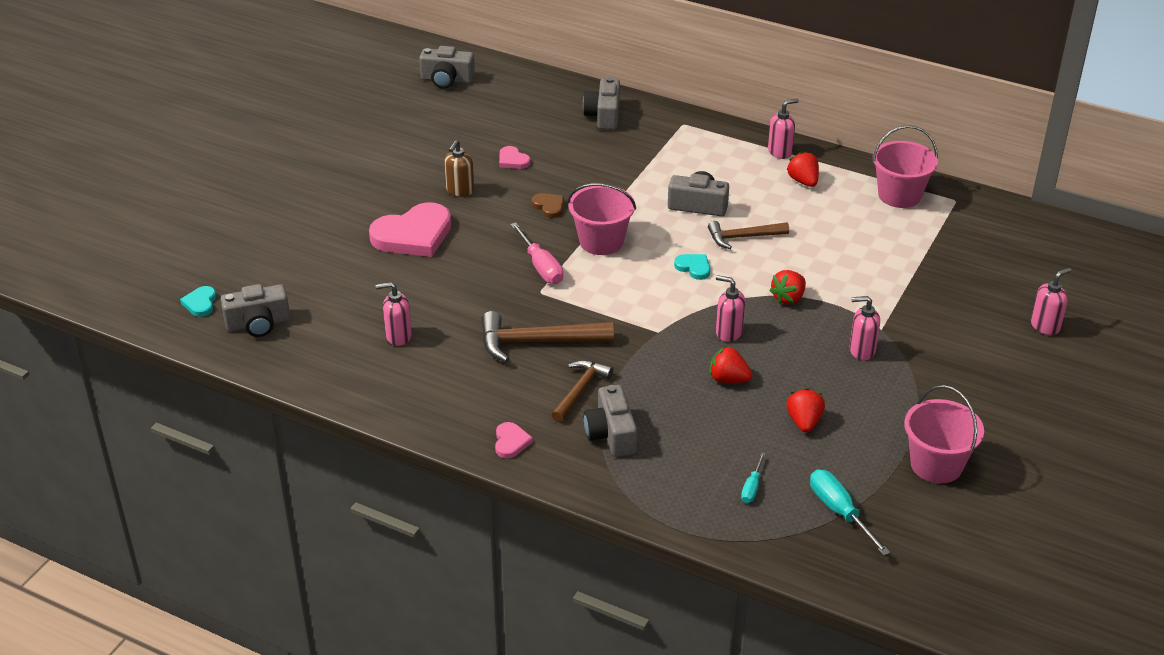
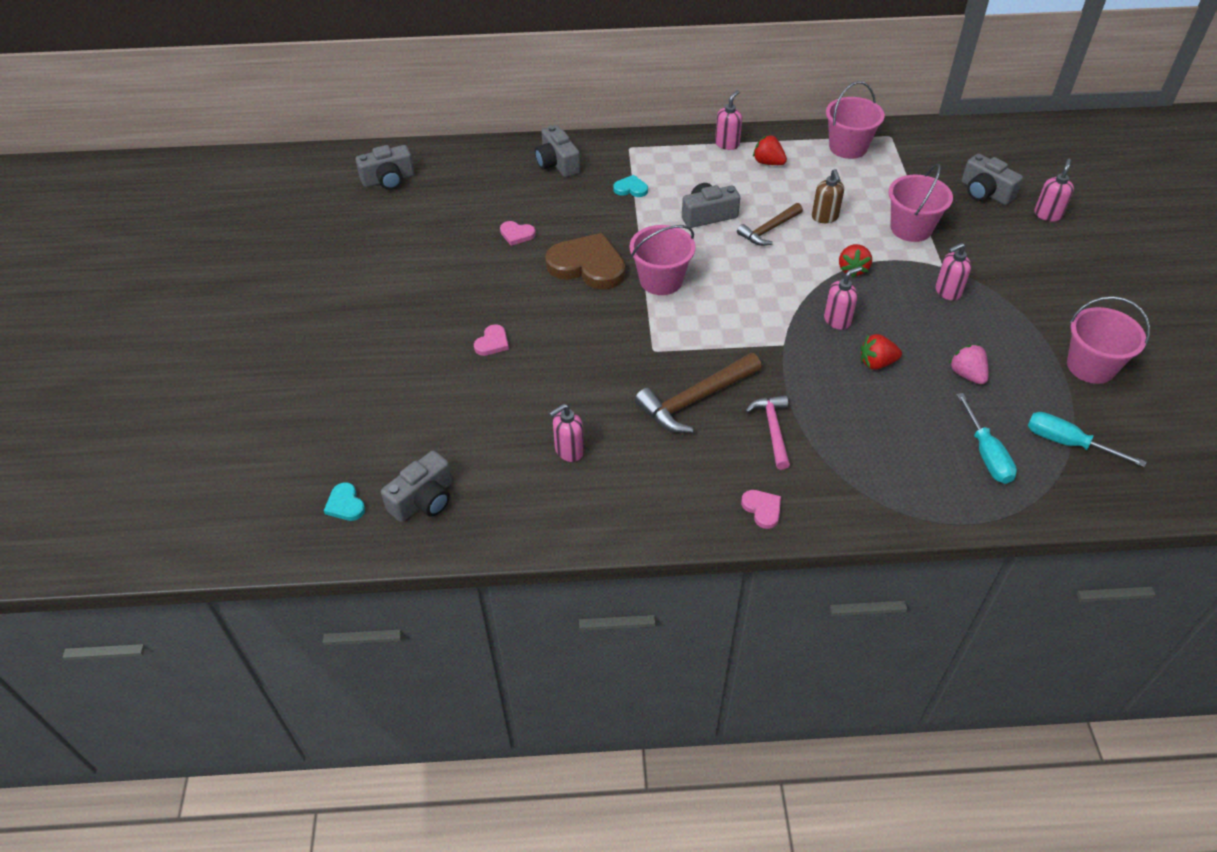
camera: 30 degrees left, 10 degrees up
(413, 235) = (492, 342): pink heart -> pink heart, size x0.46
(460, 191) = (496, 282): brown soap dispenser -> brown soap dispenser (825, 217)
(541, 266) = (632, 325): pink screwdriver -> none
(549, 206) = (587, 265): brown heart -> brown heart, size x2.19
(580, 390) = (773, 430): brown hammer -> pink hammer
(611, 434) = (835, 459): grey camera -> grey camera (985, 192)
(694, 267) = (756, 273): turquoise heart -> turquoise heart (631, 189)
(728, 332) = (837, 320): pink soap dispenser -> pink soap dispenser turned 150 degrees clockwise
(752, 487) = (986, 454): turquoise screwdriver -> turquoise screwdriver, size x1.71
(804, 422) = (967, 374): red strawberry -> pink strawberry
(885, 286) = (911, 228): none -> pink bucket

